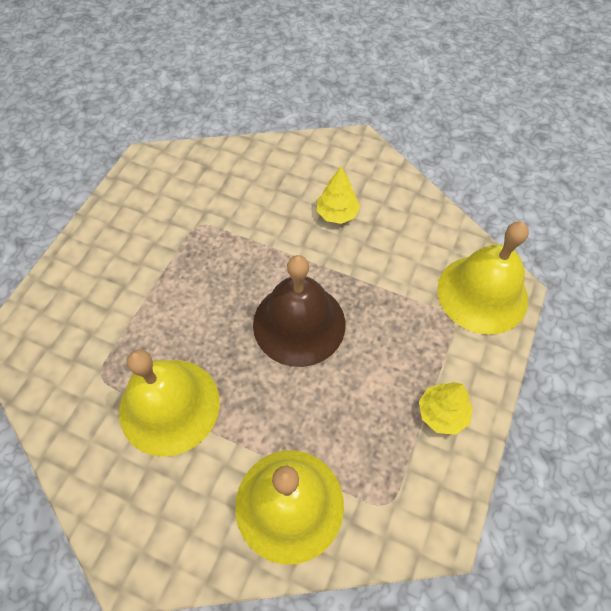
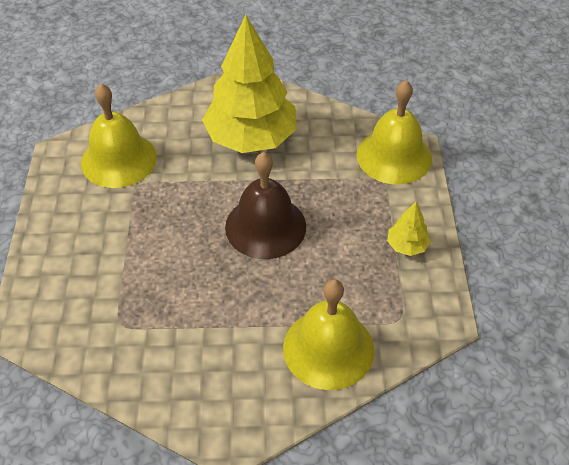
camera: 25 degrees left, 10 degrees down
(169, 406) = (194, 322): yellow bell -> yellow bell (119, 159)
(337, 213) = (251, 138): yellow tree -> yellow tree, size x2.42

